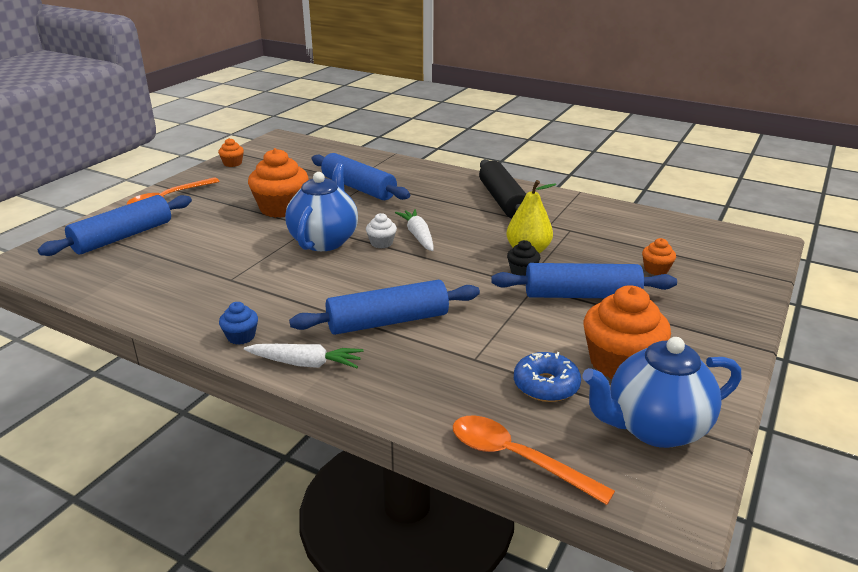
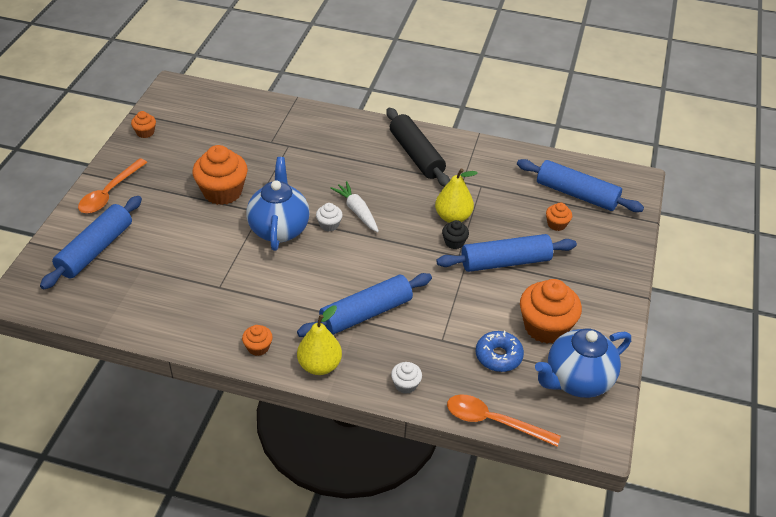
camera: 15 degrees left, 15 degrees up
(241, 336) = (258, 347): blue cupcake -> orange cupcake
(305, 363) = (319, 365): white carrot -> yellow pear
(358, 188) = (282, 153): blue rolling pin -> blue rolling pin (576, 194)
(407, 398) = (405, 384): none -> white cupcake

